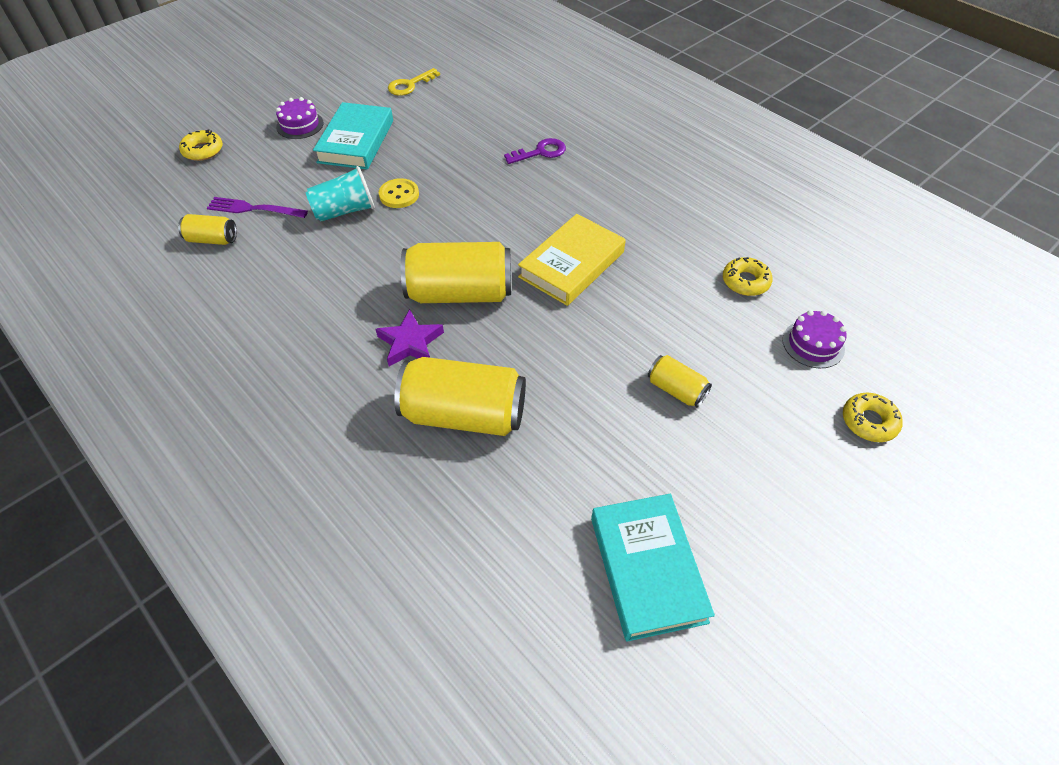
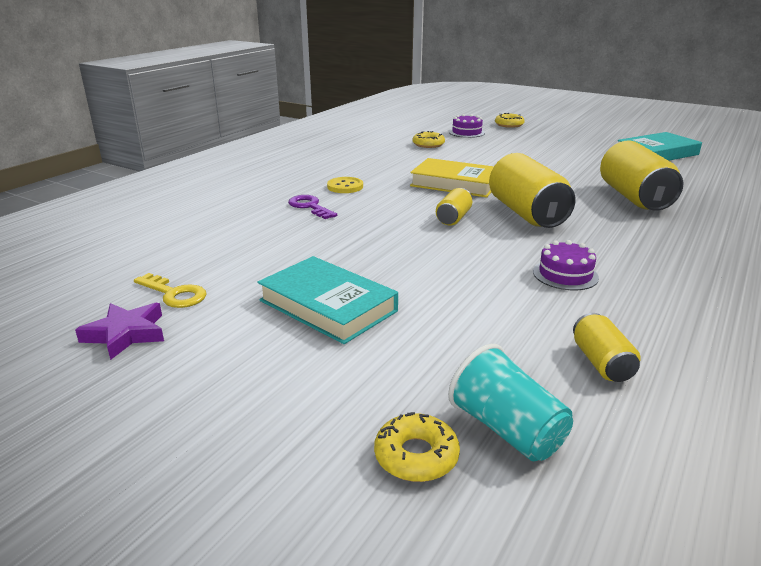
camera: 105 degrees left, 25 degrees down
(253, 209) = (517, 348): purple fork -> none
(300, 125) = (300, 364): purple cake -> purple cake (565, 274)
(344, 211) = (469, 283): turquoise cup -> turquoise cup (507, 430)
(356, 141) = (327, 306): turquoise book -> turquoise book turned 45 degrees clockwise
(399, 195) = (418, 259): yellow button -> yellow button (345, 187)
(410, 343) = (599, 222): purple star -> purple star (126, 334)
(676, 390) = (537, 154): yellow can -> yellow can (453, 218)

